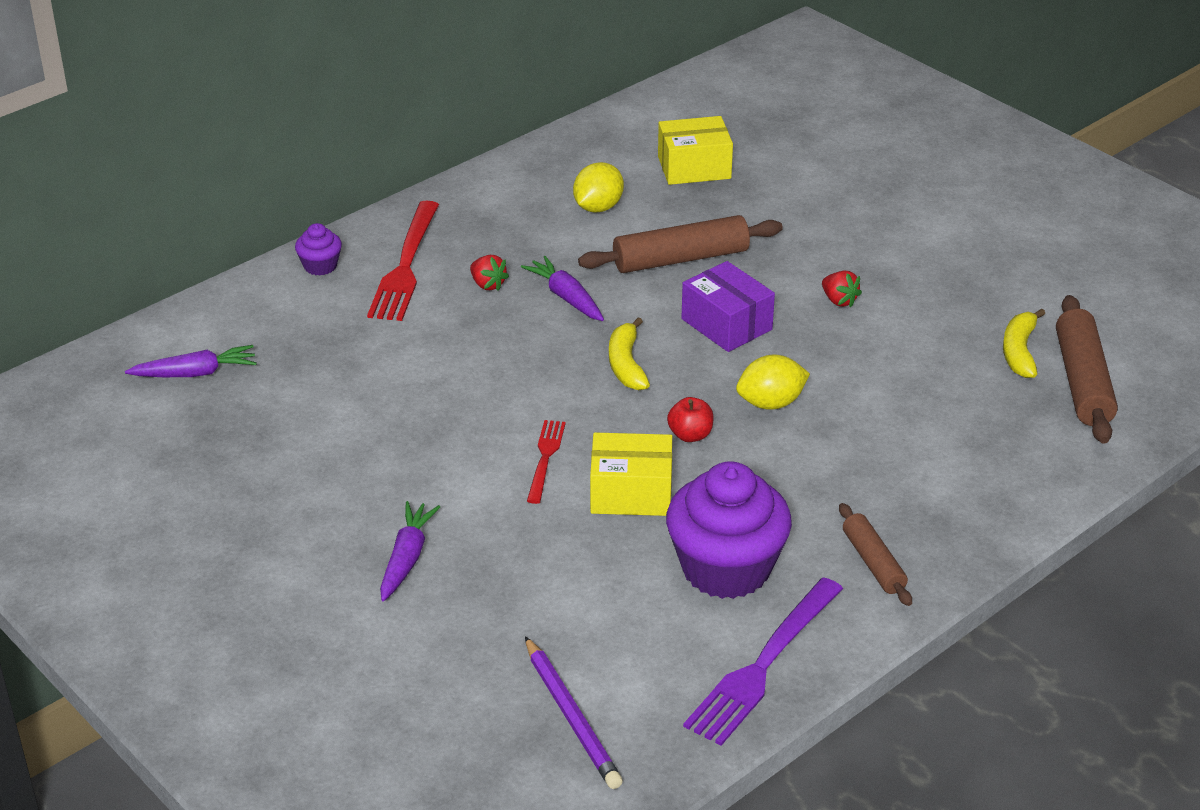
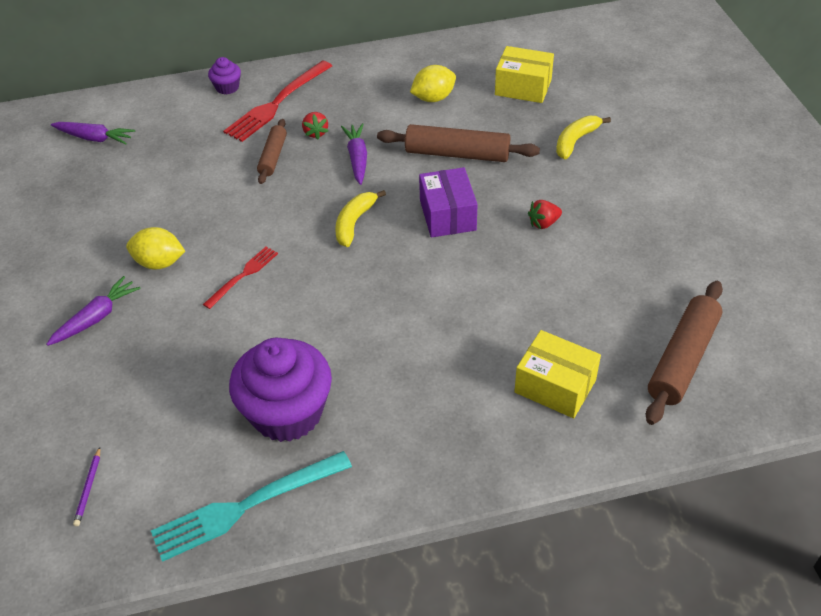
camera: 30 degrees right, 10 degrees up
(571, 716) = (88, 488): purple pencil -> purple pencil, size x0.52
(631, 493) = (275, 324): yellow box -> yellow box (555, 386)
(690, 435) = (351, 294): red apple -> none
(762, 665) = (245, 506): purple fork -> turquoise fork
(771, 403) = (428, 289): yellow lemon -> yellow lemon (159, 263)
(839, 300) = (543, 223): red strawberry -> red strawberry turned 75 degrees clockwise
(873, 562) = (394, 453): brown rolling pin -> brown rolling pin (273, 156)
(1019, 352) = (650, 314): yellow banana -> yellow banana (575, 141)

